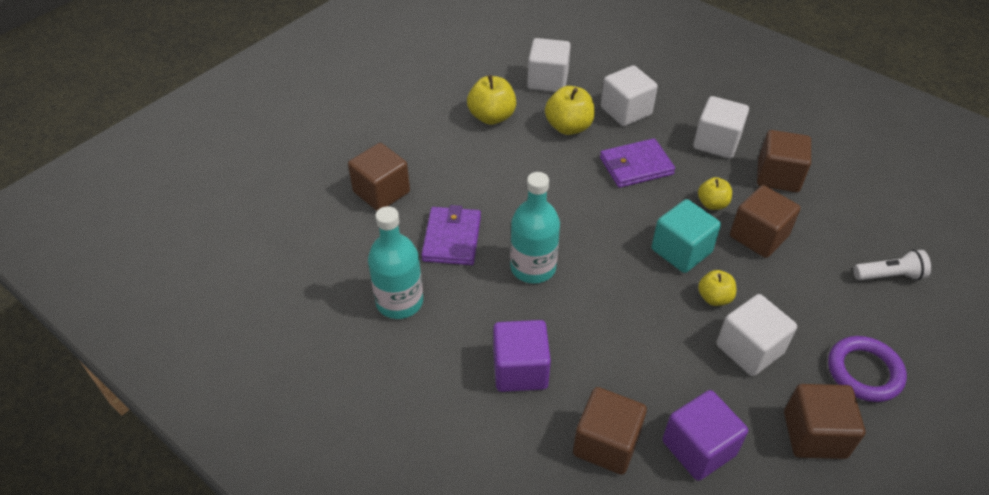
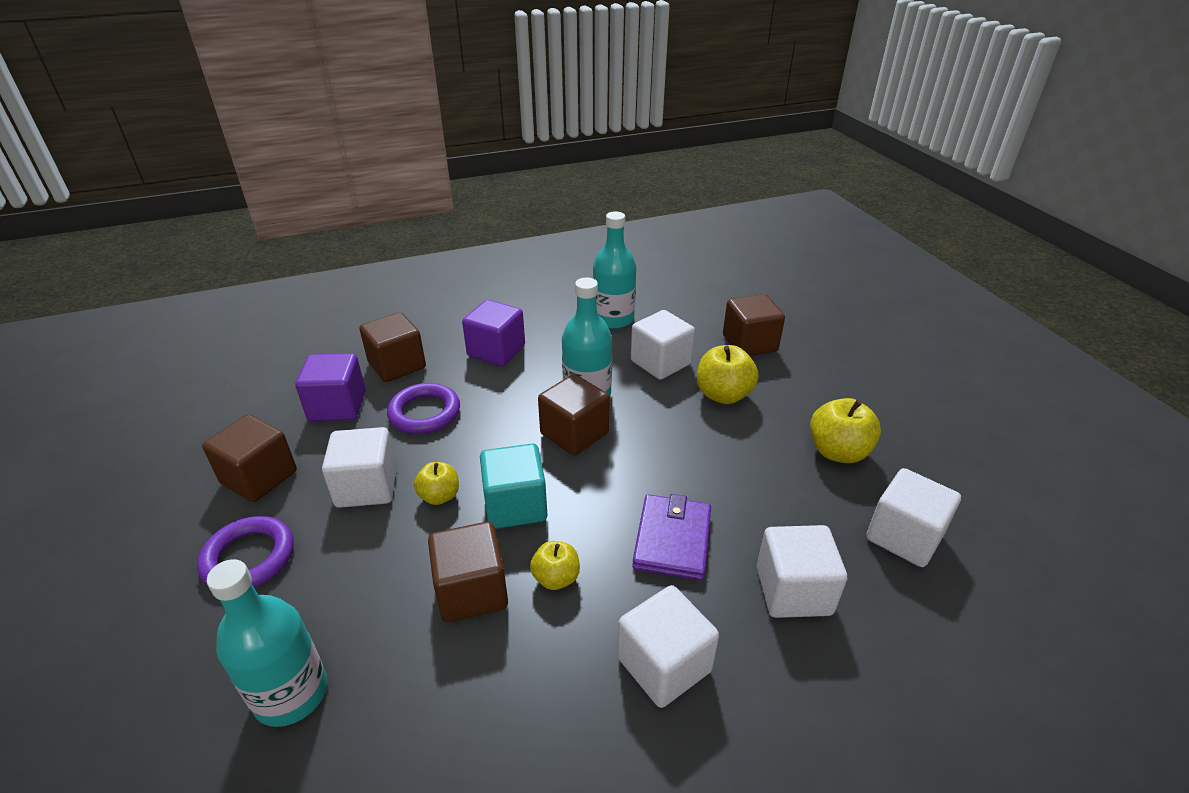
camera: 120 degrees right, 10 degrees down
(452, 238) = (660, 363): purple wallet -> white cube
(568, 127) = (785, 511): yellow apple -> yellow apple (723, 395)
(647, 369) = (424, 413): none -> purple ring
(778, 176) = (544, 697): brown cube -> brown cube (574, 433)
(889, 275) = (291, 693): white flashlight -> turquoise bottle

